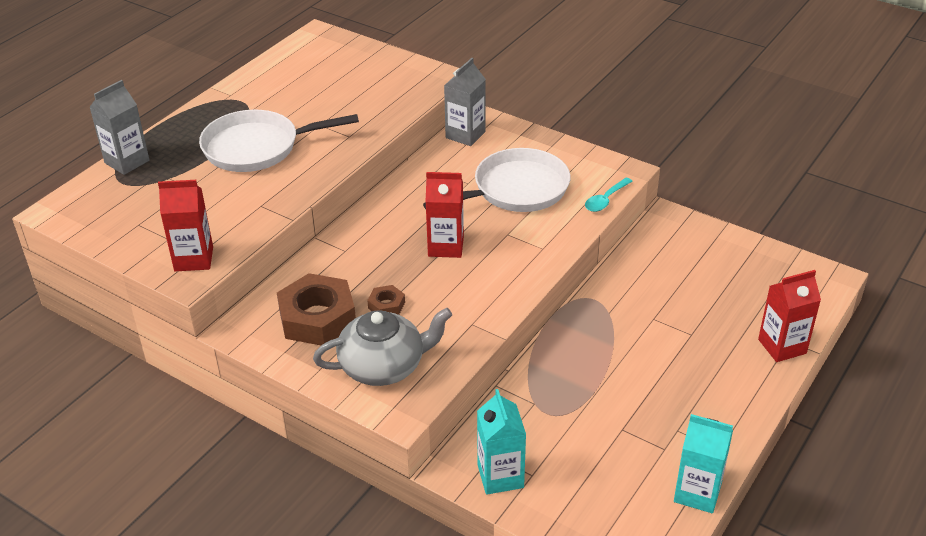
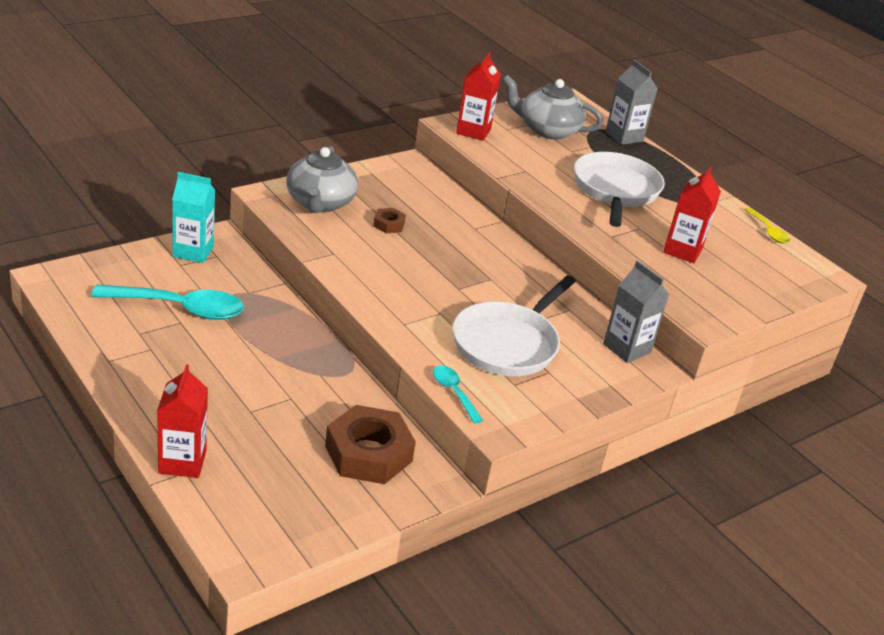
camera: 105 degrees right, 5 degrees down
(149, 211) = (547, 130): none -> grey teapot
(265, 64) = (768, 231): none -> yellow spoon
(317, 318) = (398, 194): brown nut -> brown nut (368, 453)
(446, 246) = (445, 275): red carton -> red carton (682, 251)
(516, 190) = (508, 343): white pan -> white pan turned 45 degrees clockwise
(603, 439) = (179, 308): none -> turquoise spoon
(697, 493) = (82, 328): turquoise carton -> none

